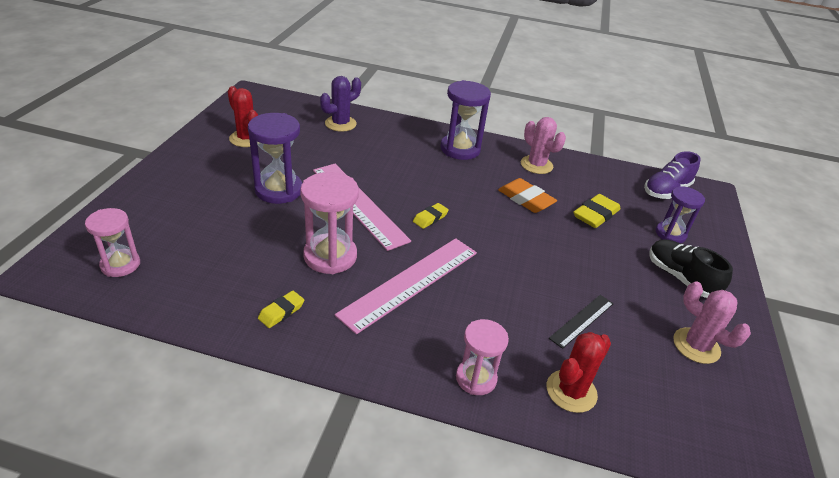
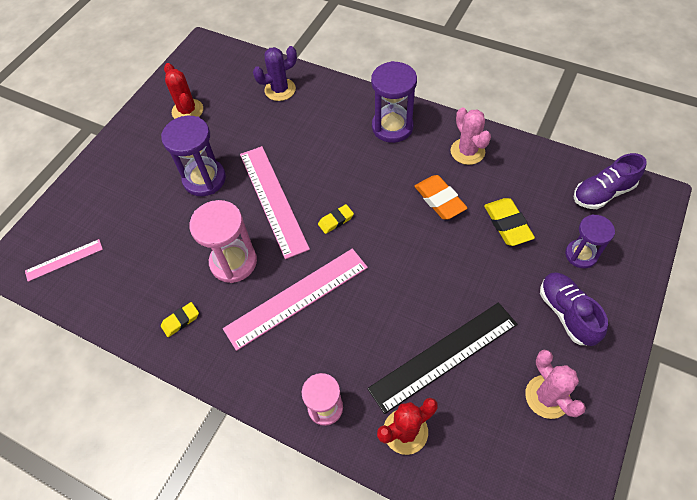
camera: 20 degrees right, 20 degrees up
(120, 265) = (64, 260): pink hourglass -> pink ruler
(582, 320) = (443, 356): black ruler -> black ruler, size x1.92
(595, 215) = (507, 224): yellow eraser -> yellow eraser turned 75 degrees counterclockwise
(680, 278) = (566, 313): black shoe -> purple shoe

